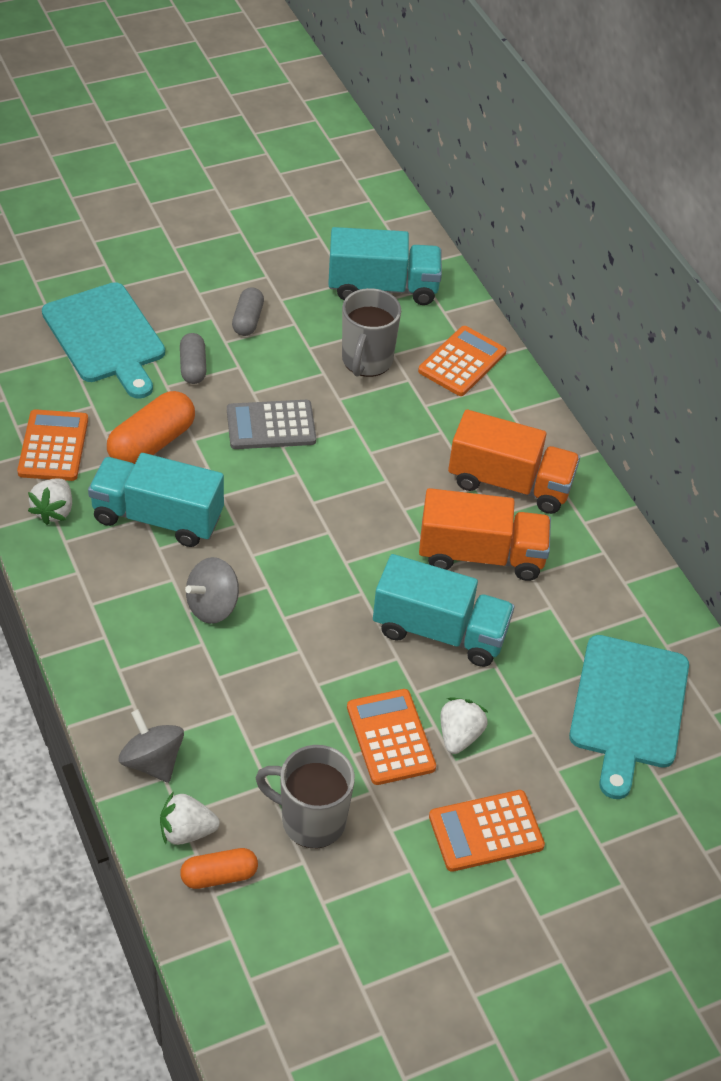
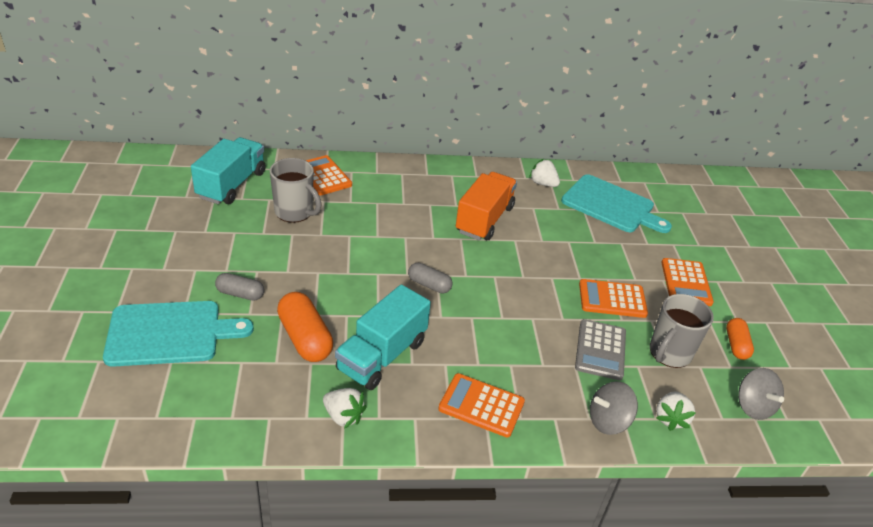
camera: 70 degrees left, 10 degrees down
(53, 446) = (271, 398): orange calculator -> orange calculator (481, 405)
(212, 606) = (479, 349): grey spinning top -> grey spinning top (753, 406)
(219, 876) = (708, 411): orange capsule -> orange capsule (736, 345)
(248, 320) = (213, 253): grey capsule -> grey capsule (429, 285)
(271, 425) = (325, 272): grey calculator -> grey calculator (600, 350)
(439, 631) = (537, 254): turquoise truck -> none
(459, 735) = (617, 271): white strawberry -> white strawberry (543, 183)
(509, 483) = (433, 191): orange truck -> none

